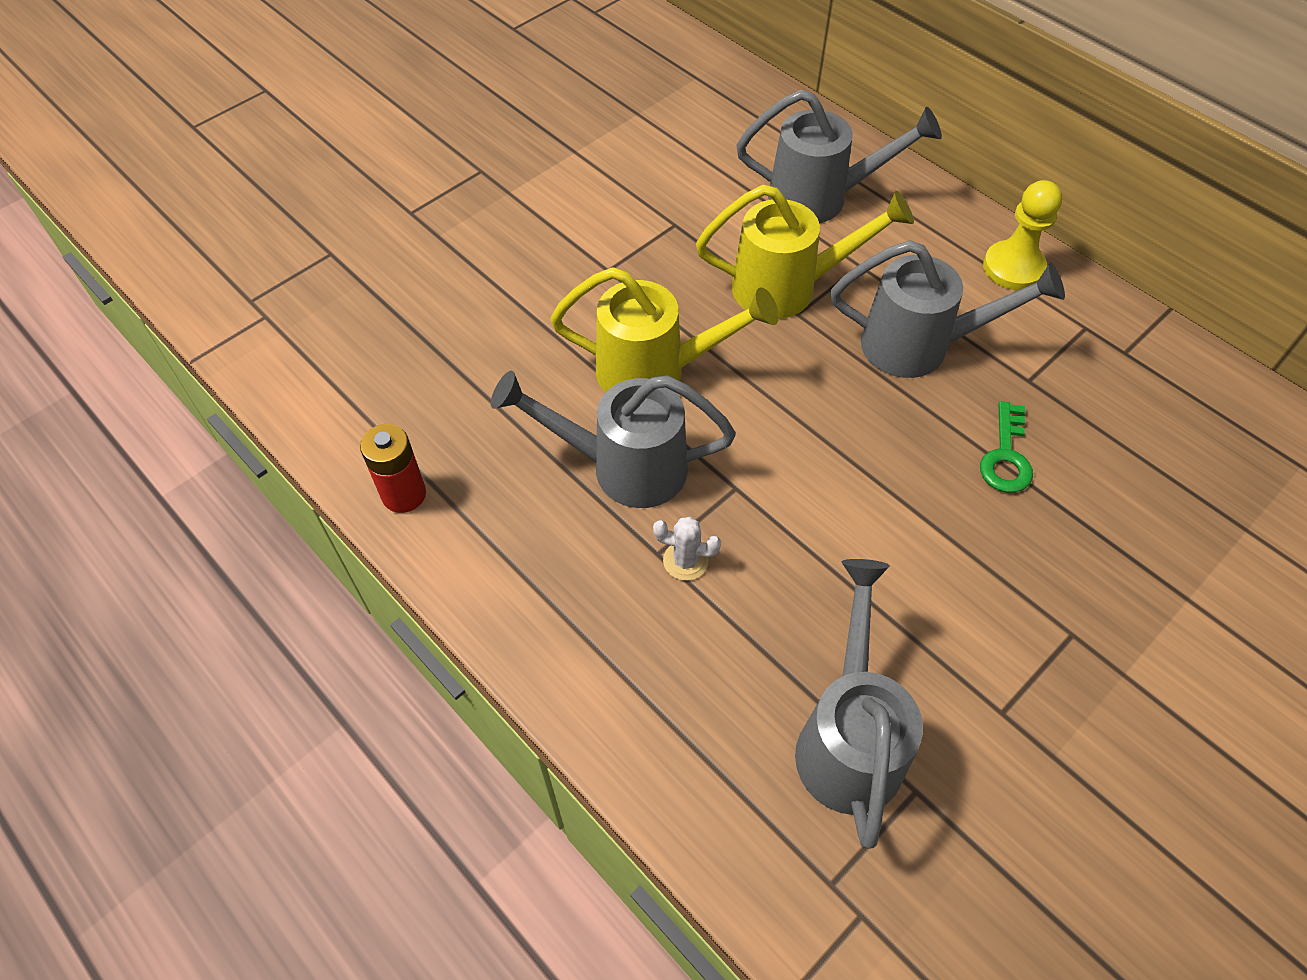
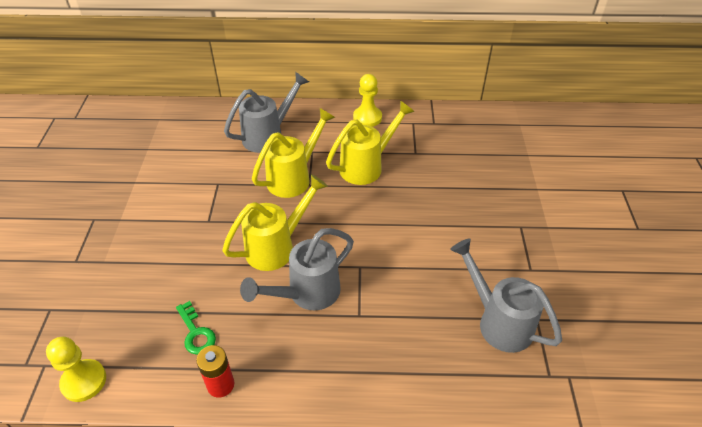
camera: 45 degrees left, 10 degrees down
(281, 367) = (84, 381): none -> yellow pawn
(685, 561) = (372, 309): white cactus -> none
(920, 346) = (367, 166): grey watering can -> yellow watering can
(1006, 456) = (437, 184): green key -> green key (196, 332)

